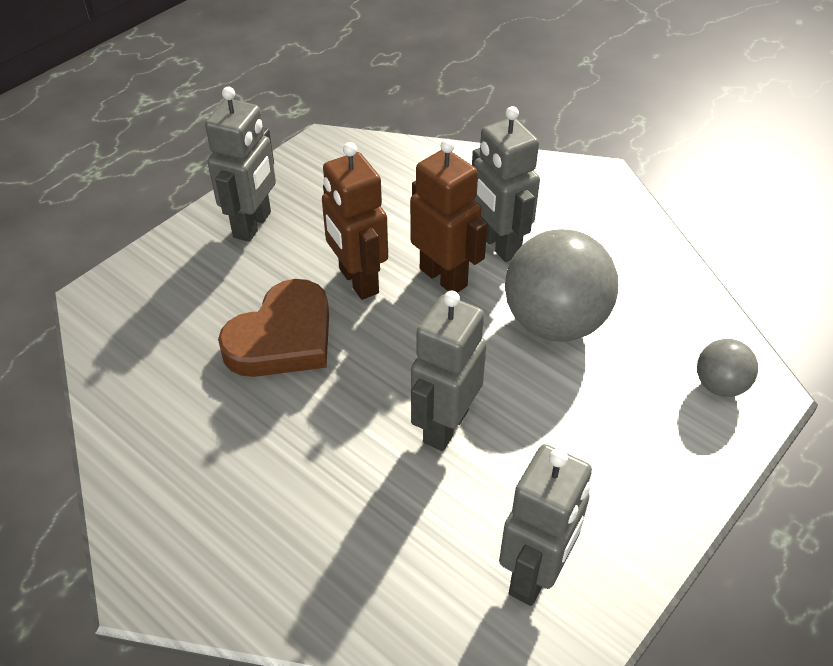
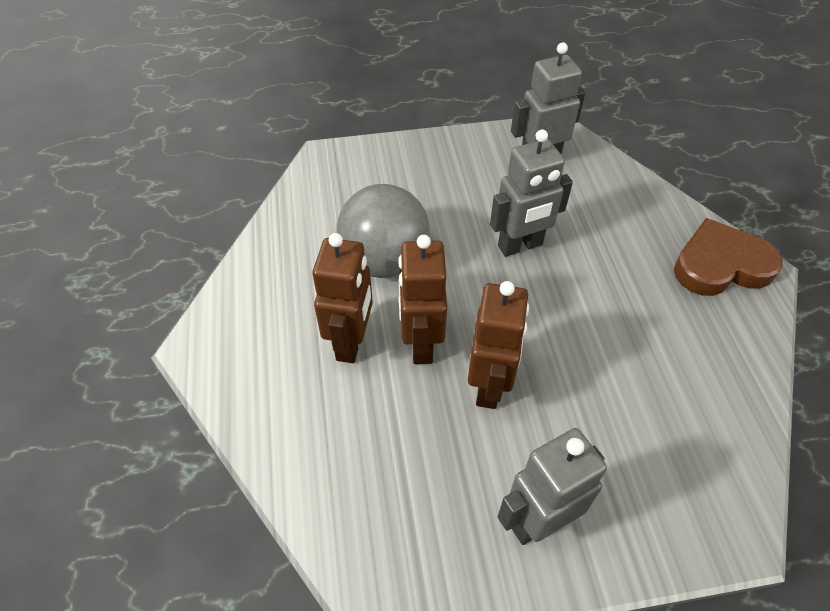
camera: 140 degrees left, 5 degrees up
(282, 337) = (585, 375): brown heart -> brown heart (720, 265)
(499, 245) = (351, 342): grey robot -> brown robot
(720, 385) = (341, 172): grey ball -> none

